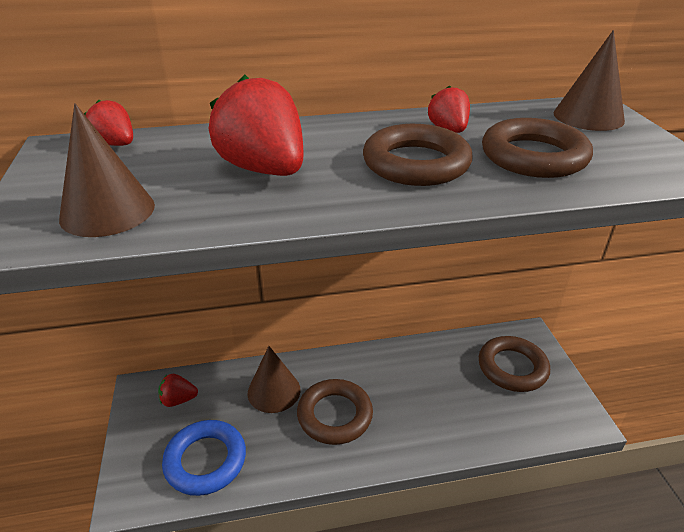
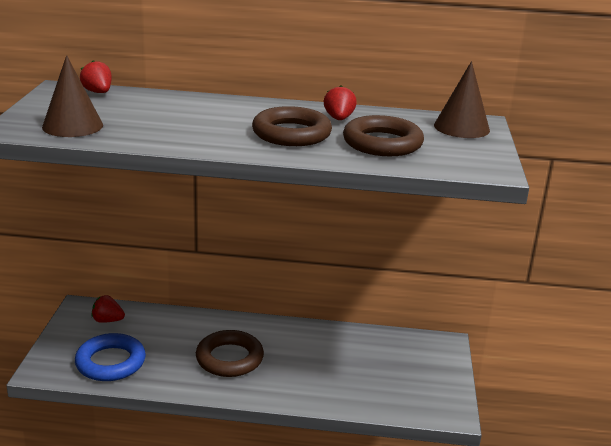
camera: 15 degrees right, 10 degrees down
(264, 169) = (184, 121): red strawberry -> none
(274, 391) = (187, 332): brown cone -> none
(512, 368) = (410, 362): brown ring -> none

